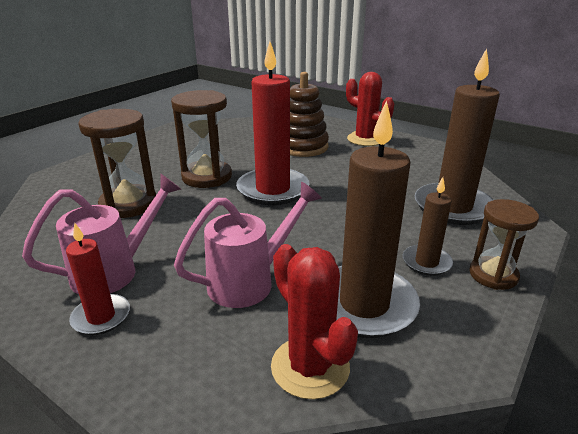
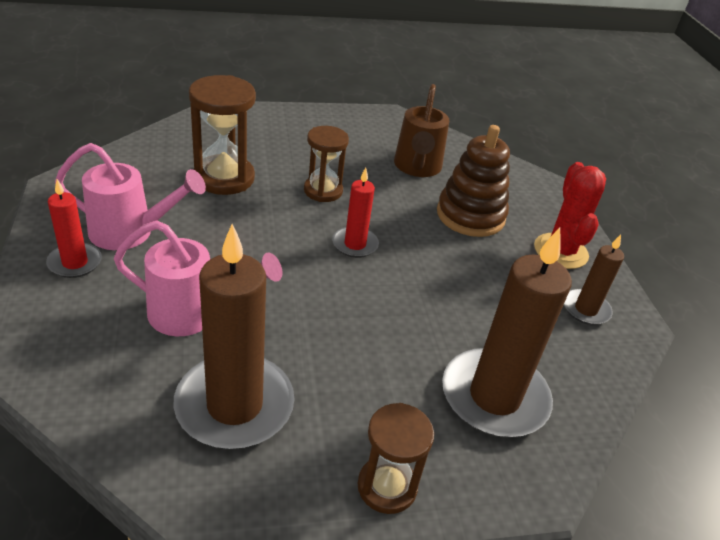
camera: 40 degrees right, 10 degrees up
(207, 177) = (323, 191): brown hourglass -> brown hourglass, size x0.66
(238, 141) = (417, 168): none -> brown watering can
(273, 189) = (355, 244): red candle -> red candle, size x0.52
(310, 367) = (121, 411): red cactus -> none
(426, 262) = (352, 421): brown candle -> brown candle (586, 309)

